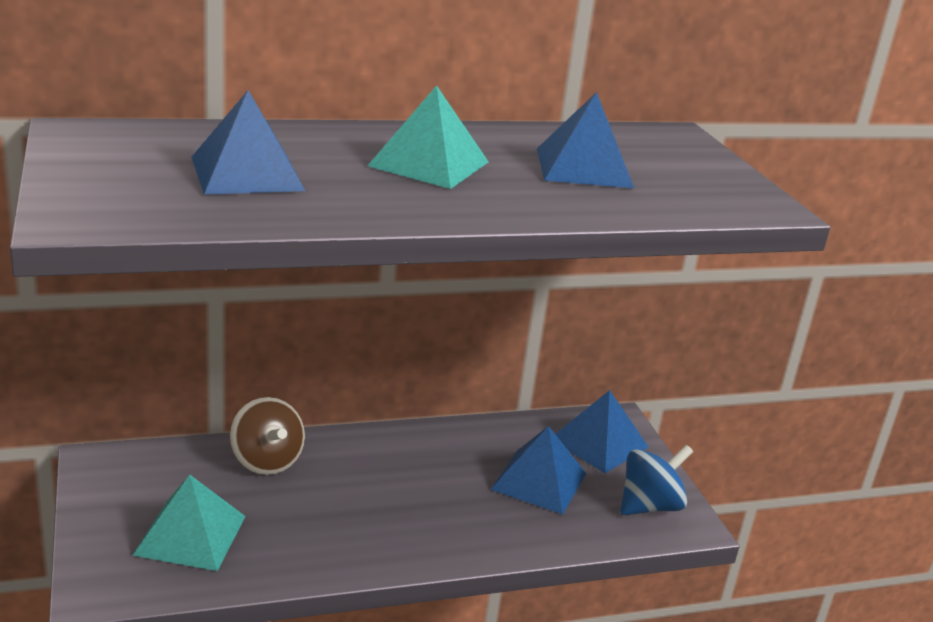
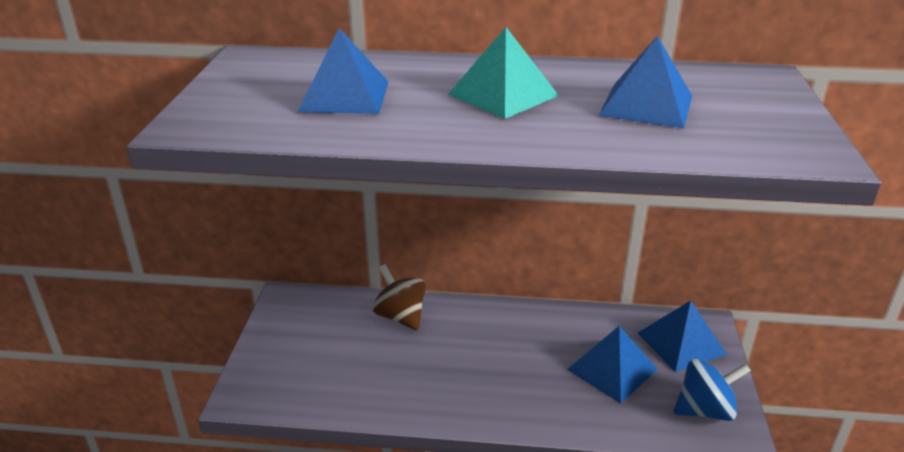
camera: 25 degrees right, 5 degrees up
(190, 535) = (321, 366): turquoise pyramid -> none
(266, 461) = (400, 316): brown spinning top -> brown spinning top turned 150 degrees clockwise

